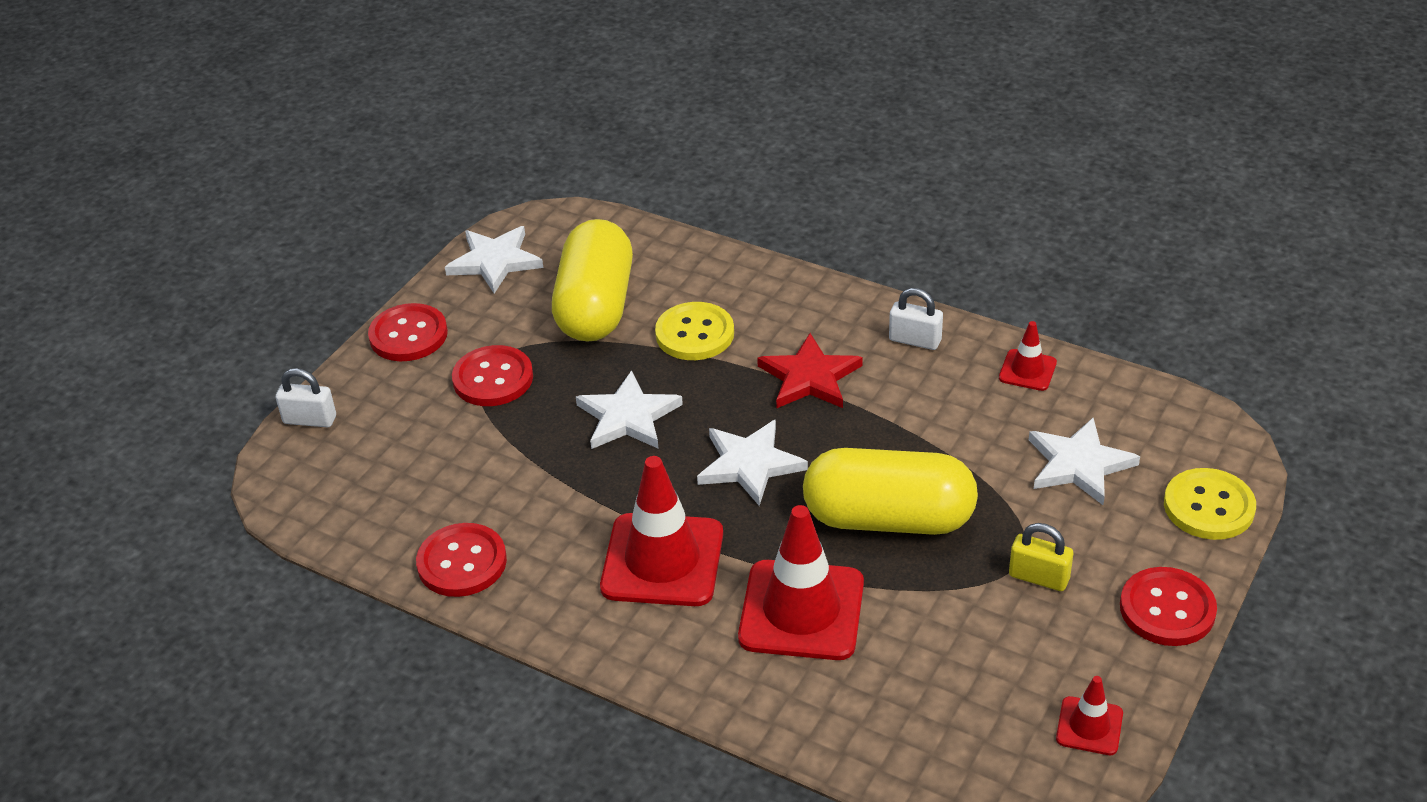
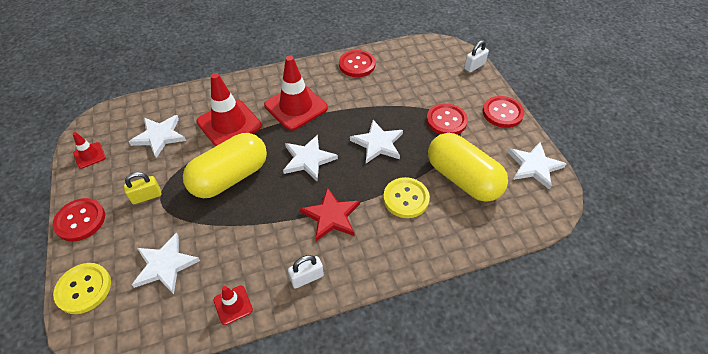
camera: 130 degrees right, 10 degrees up
(939, 675) = (159, 136): none -> white star

